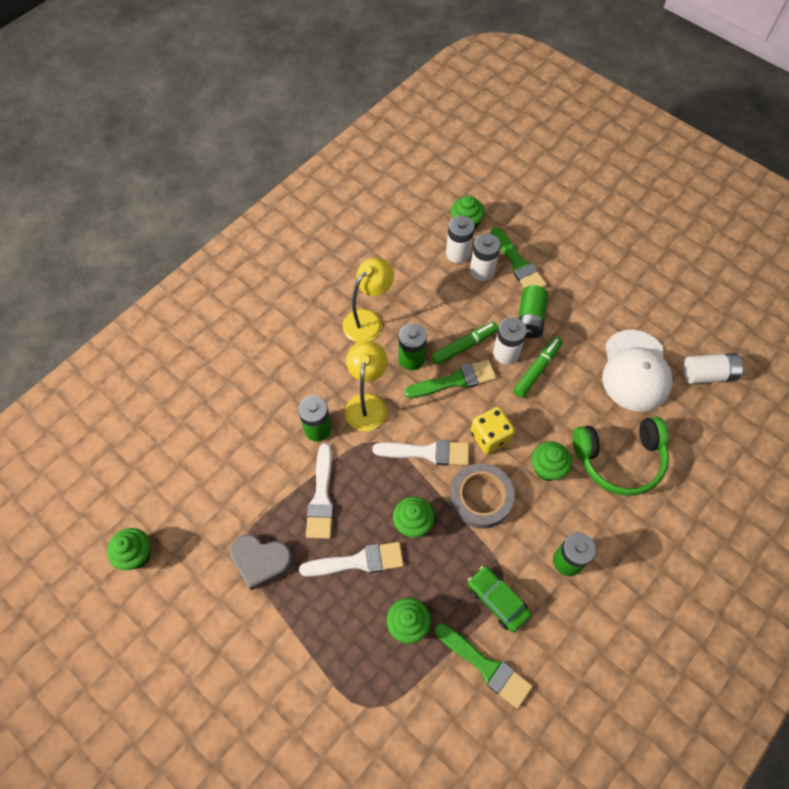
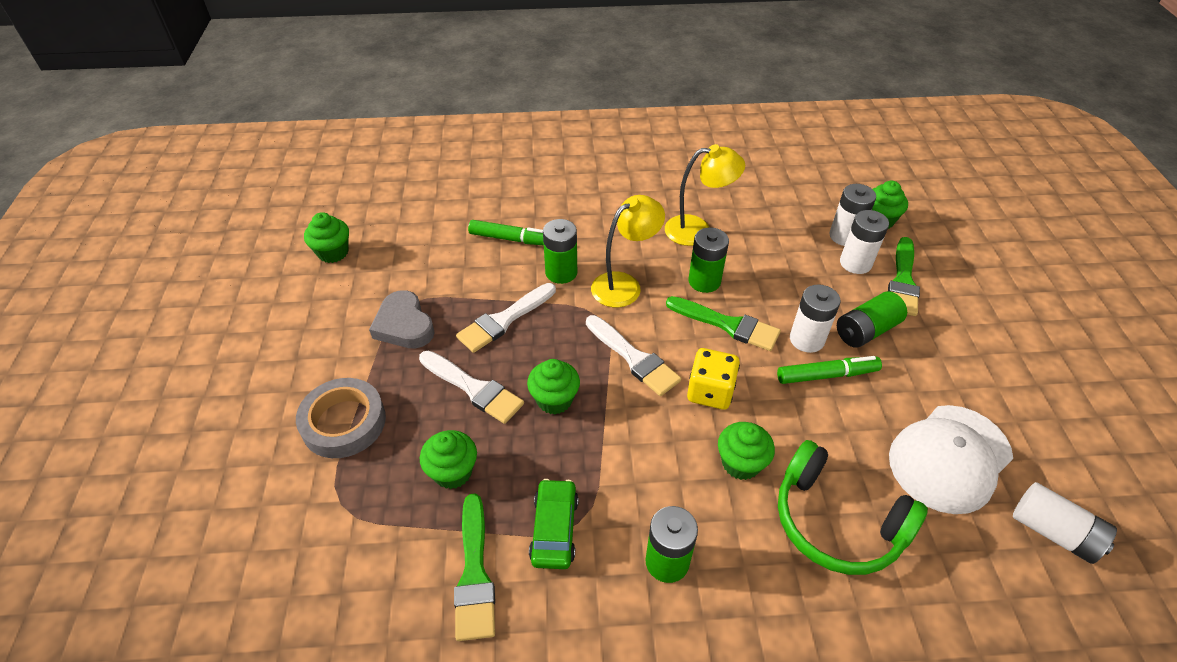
camera: 45 degrees right, 15 degrees down
(464, 346) = (768, 306): green marker -> green marker (512, 239)
(481, 498) = (641, 432): grey tape -> grey tape (344, 422)

